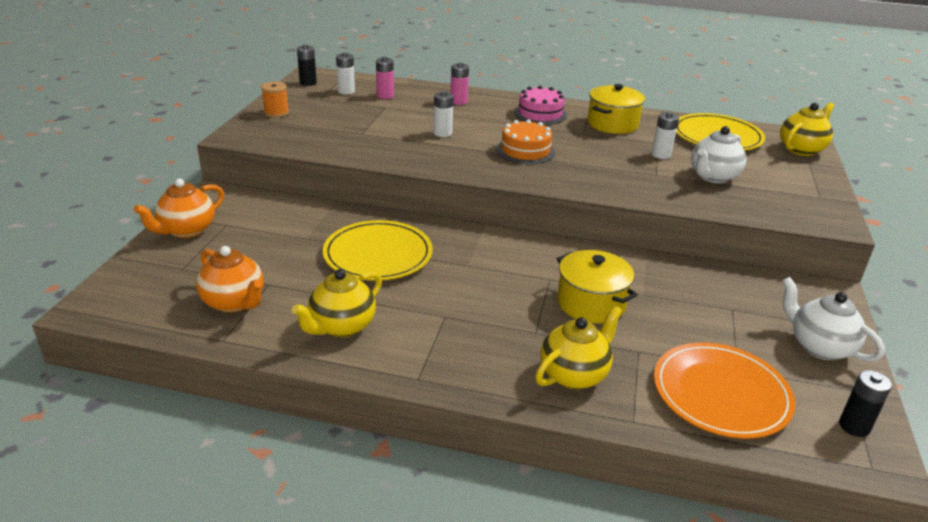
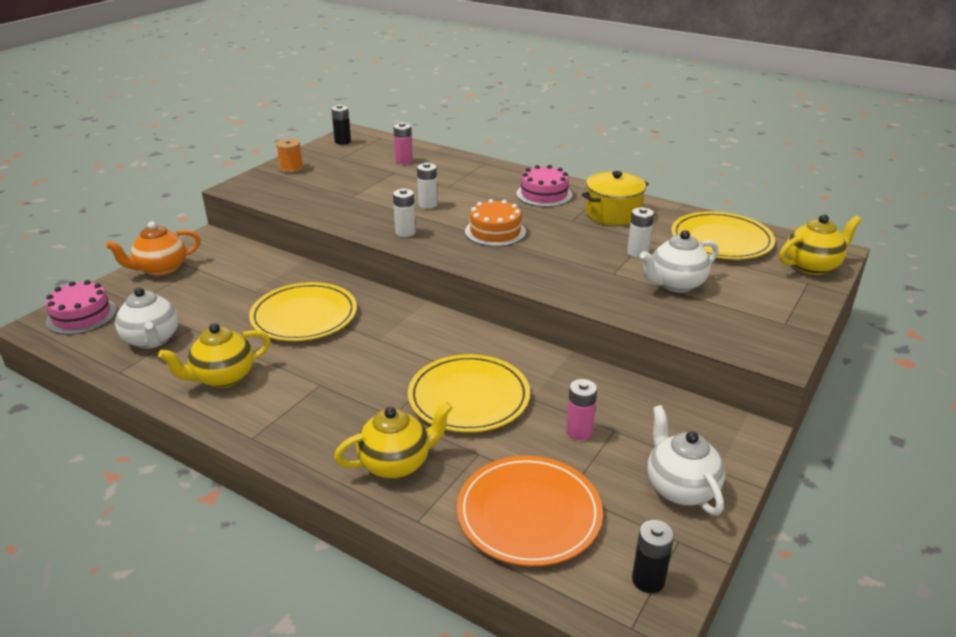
camera: 20 degrees right, 0 degrees up
(132, 290) = (81, 316): none -> pink cake
(234, 302) = (152, 340): orange teapot -> white teapot
(346, 91) = (371, 153): white battery -> white battery (405, 232)
(458, 102) = (471, 173): pink battery -> pink battery (579, 431)
(591, 303) = (469, 397): yellow pot -> yellow plate

